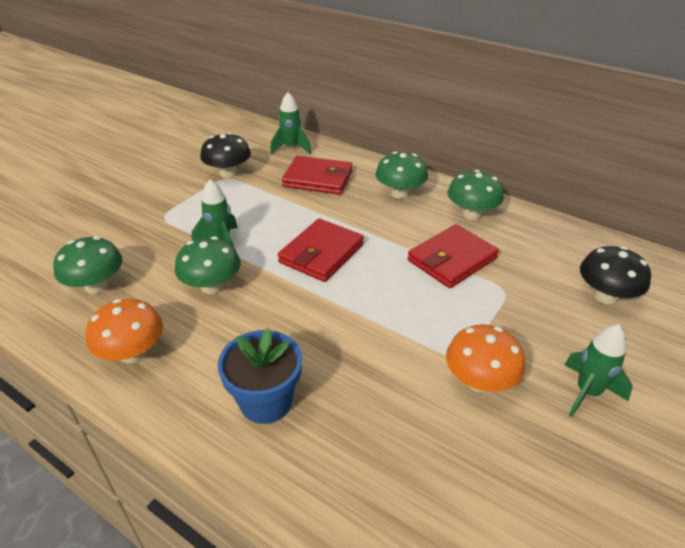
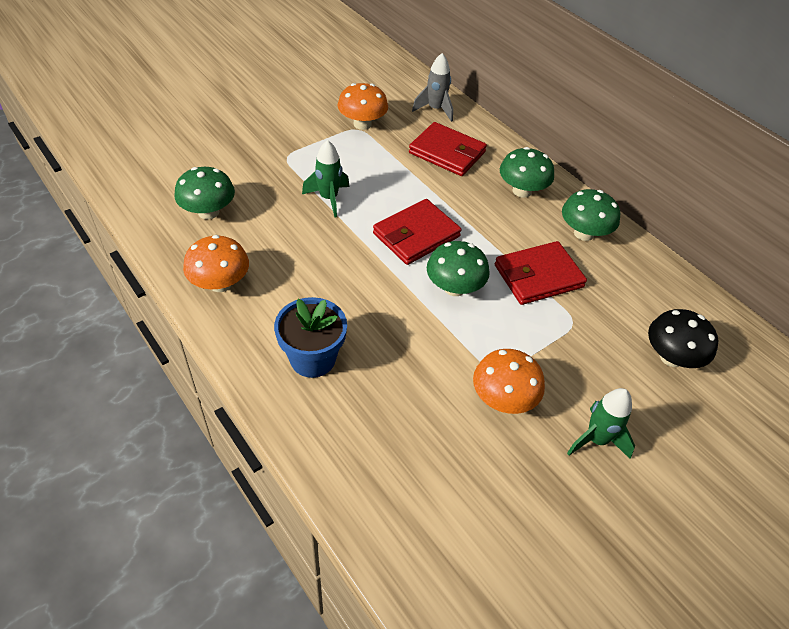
camera: 15 degrees right, 10 degrees up
(212, 286) = (305, 240): green mushroom -> green mushroom (454, 287)
(228, 173) = (362, 124): black mushroom -> orange mushroom
(291, 148) = (435, 109): green rocket -> grey rocket

